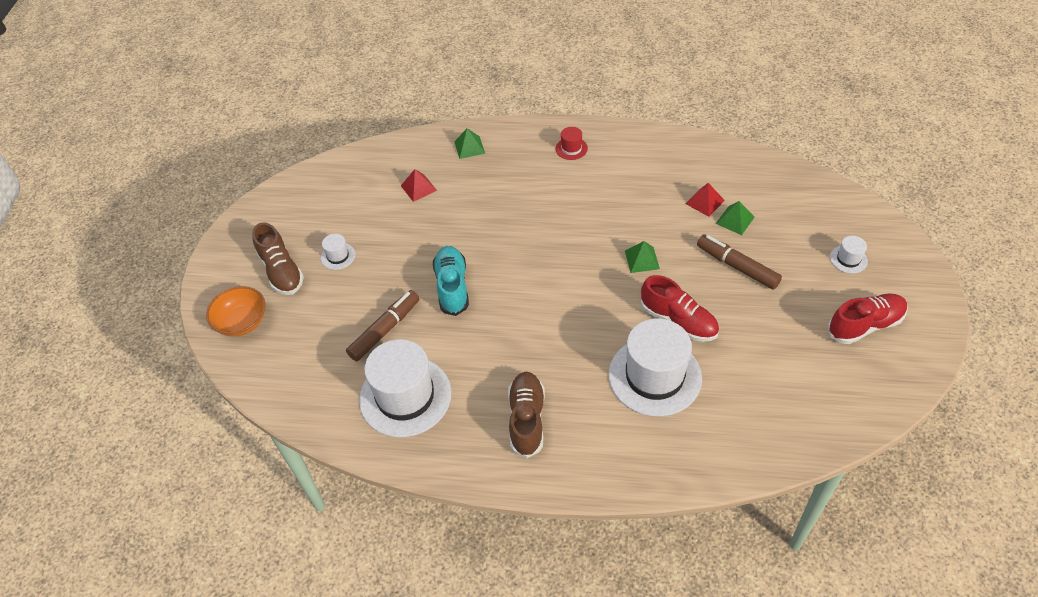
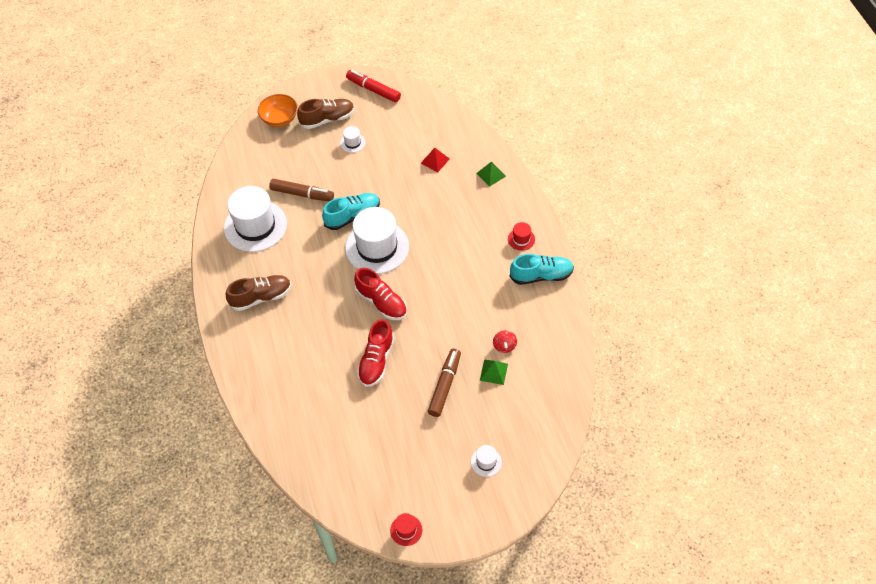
camera: 65 degrees right, 5 degrees up
(269, 213) = (373, 90): none -> red marker
(281, 271) = (327, 119): brown shoe -> brown shoe turned 150 degrees counterclockwise
(627, 147) = (541, 275): none -> turquoise shoe
(642, 259) = (425, 321): green pyramid -> none
(654, 376) = (322, 359): white hat -> white hat (377, 247)
(705, 202) = (504, 346): red pyramid -> red spinning top
(865, 325) = (421, 486): red shoe -> red shoe (381, 302)
(920, 355) = (406, 530): none -> red hat

